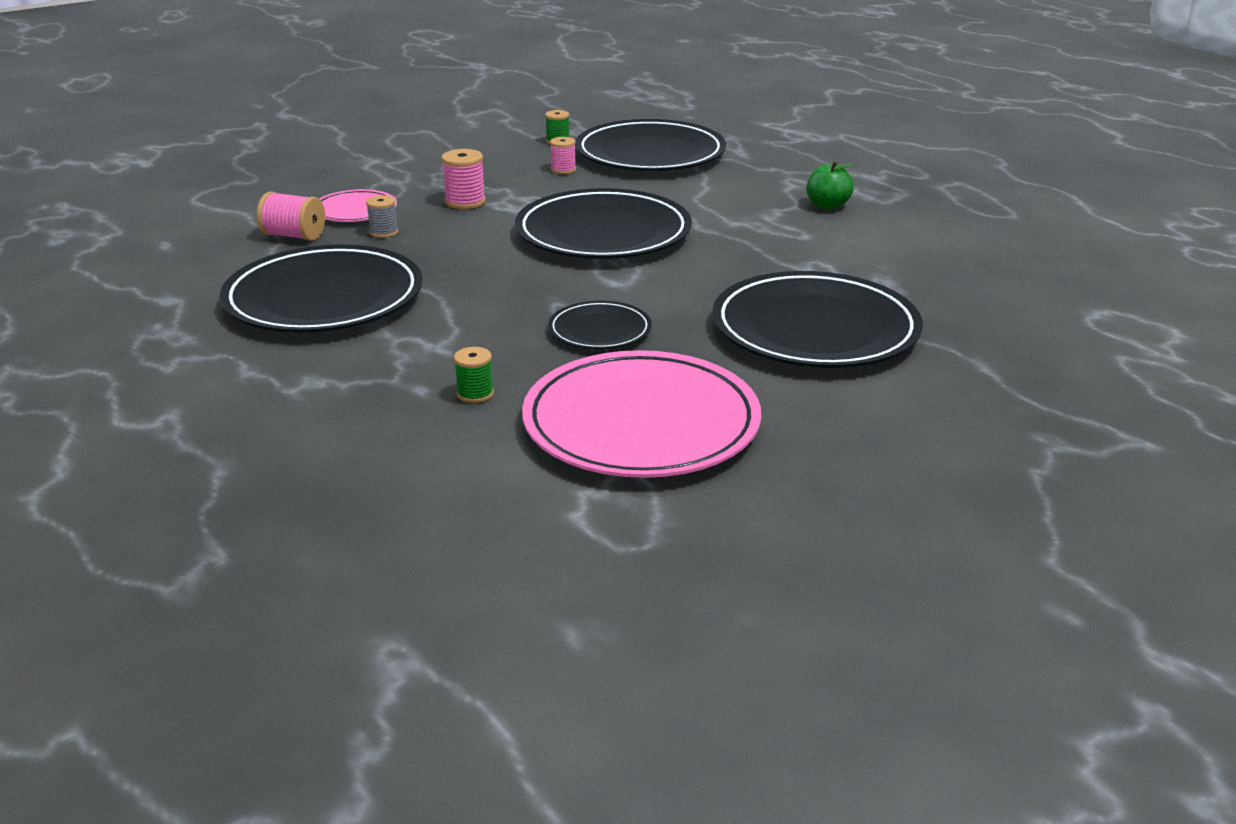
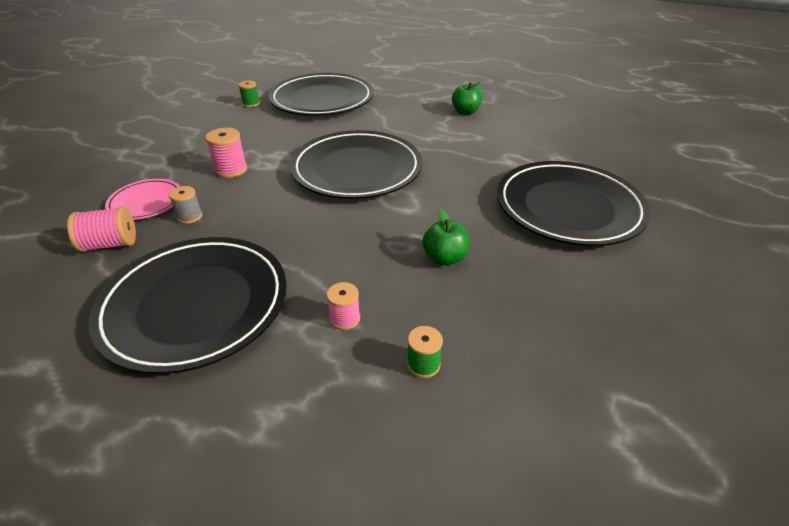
camera: 30 degrees left, 10 degrees up
(563, 170) = (277, 125): pink spool -> pink spool (345, 318)
(599, 330) = (445, 258): black plate -> green apple
(641, 423) = (569, 340): pink plate -> none

